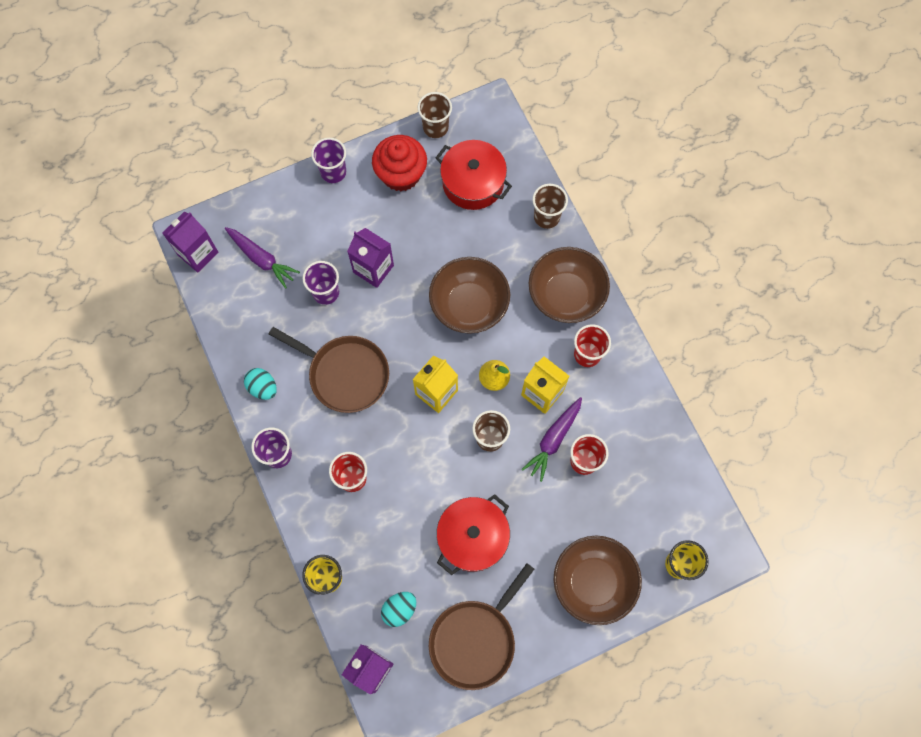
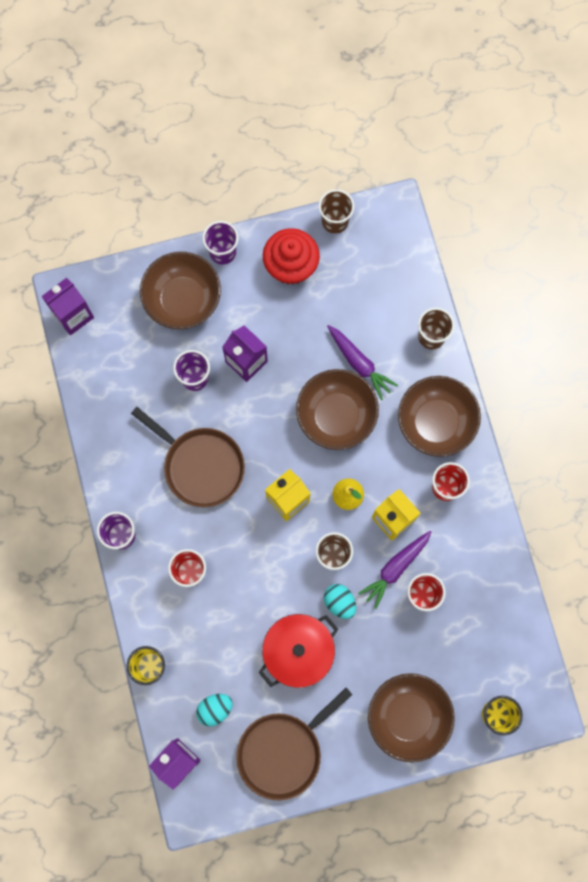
camera: 10 degrees right, 5 degrees up
(262, 259) = (136, 332): purple carrot -> purple carrot (359, 363)
(263, 387) = (117, 465): turquoise egg -> turquoise egg (339, 602)
(302, 222) = (183, 300): none -> brown bowl
(473, 182) = (363, 287): red pot -> none

